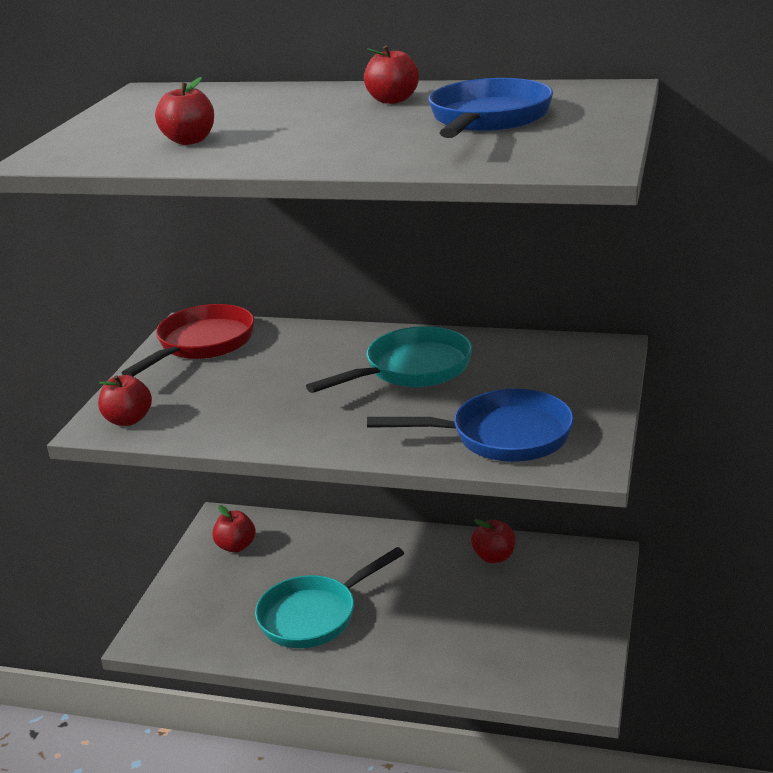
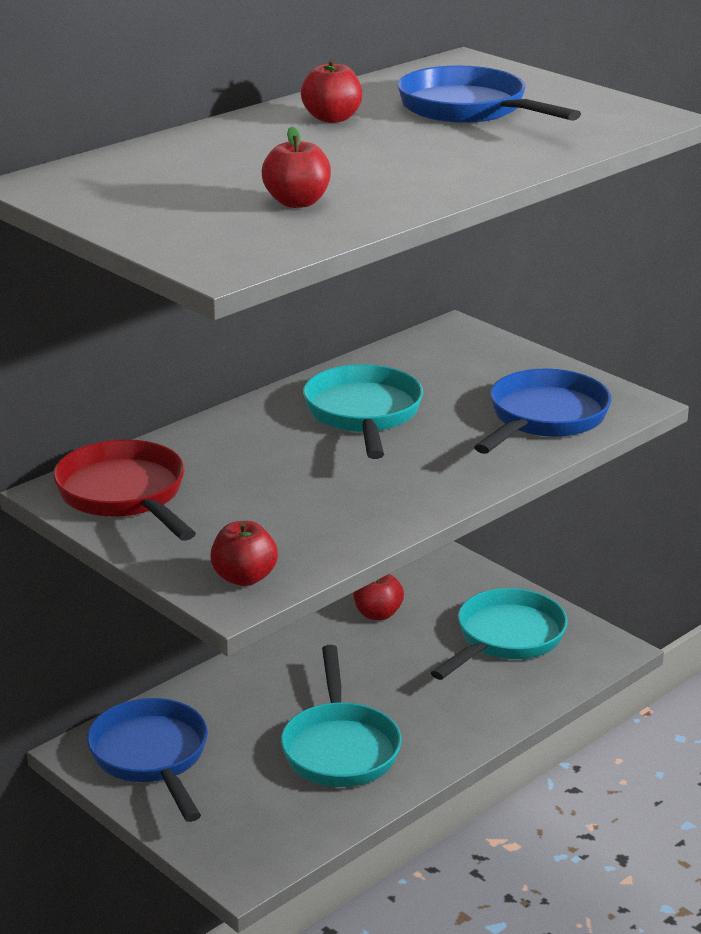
camera: 60 degrees left, 0 degrees up
(236, 546) = (151, 757): red apple -> blue pan
(533, 630) = (505, 638): none -> turquoise pan

